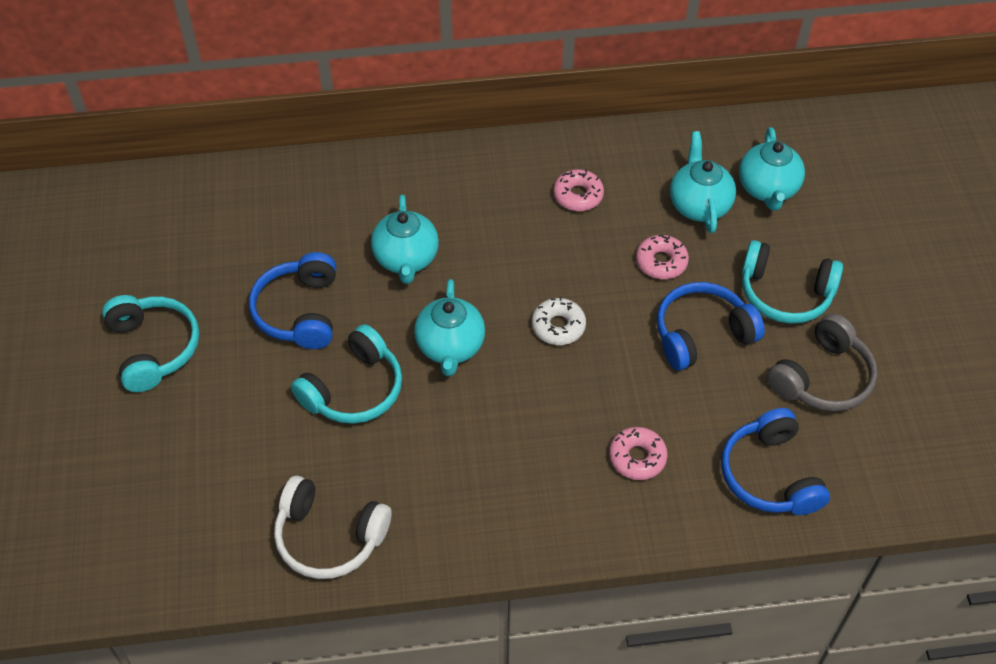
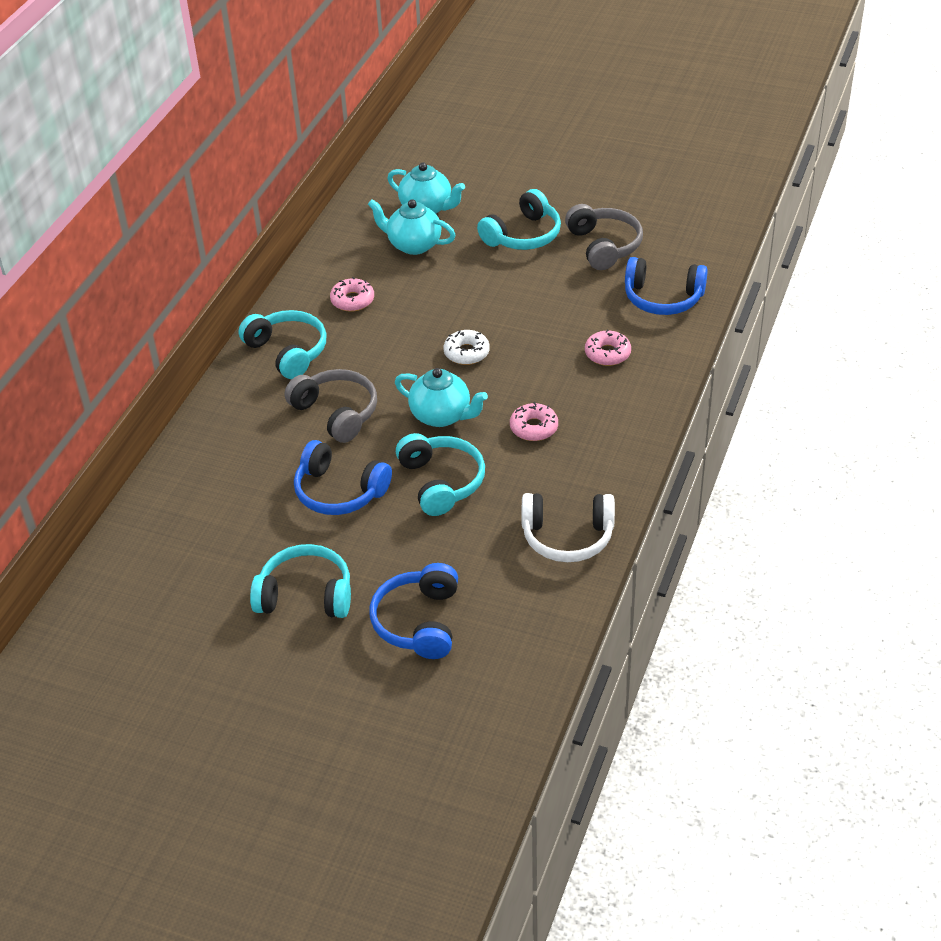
camera: 60 degrees left, 10 degrees down
(329, 537) = (567, 537): white headphones -> white headphones turned 45 degrees clockwise
(406, 259) = (336, 413): turquoise teapot -> grey headphones
(470, 181) = (287, 352): none -> turquoise headphones
(661, 262) = (449, 282): pink donut -> pink donut (534, 428)
(702, 334) = (527, 286): blue headphones -> blue headphones (419, 622)

